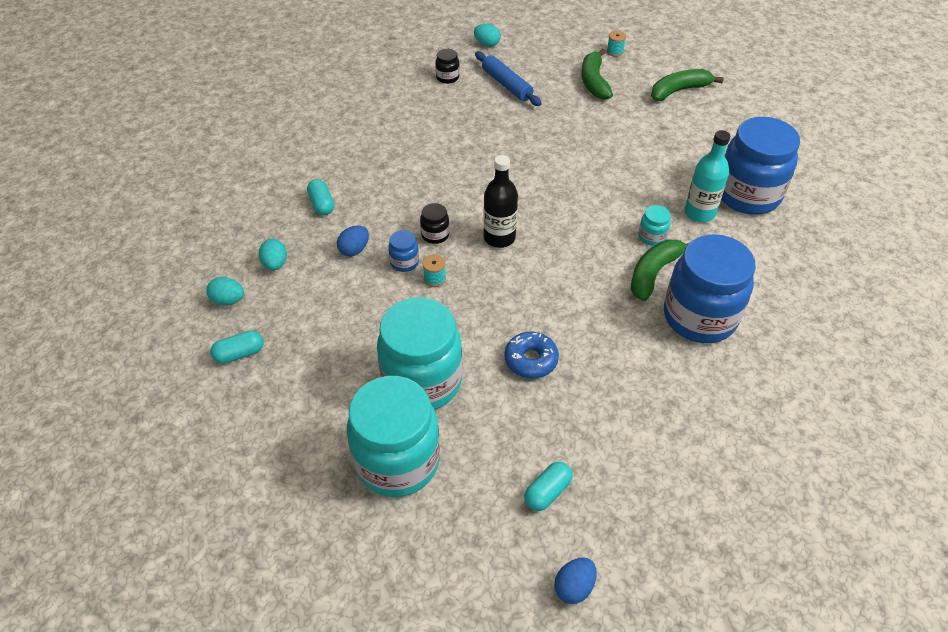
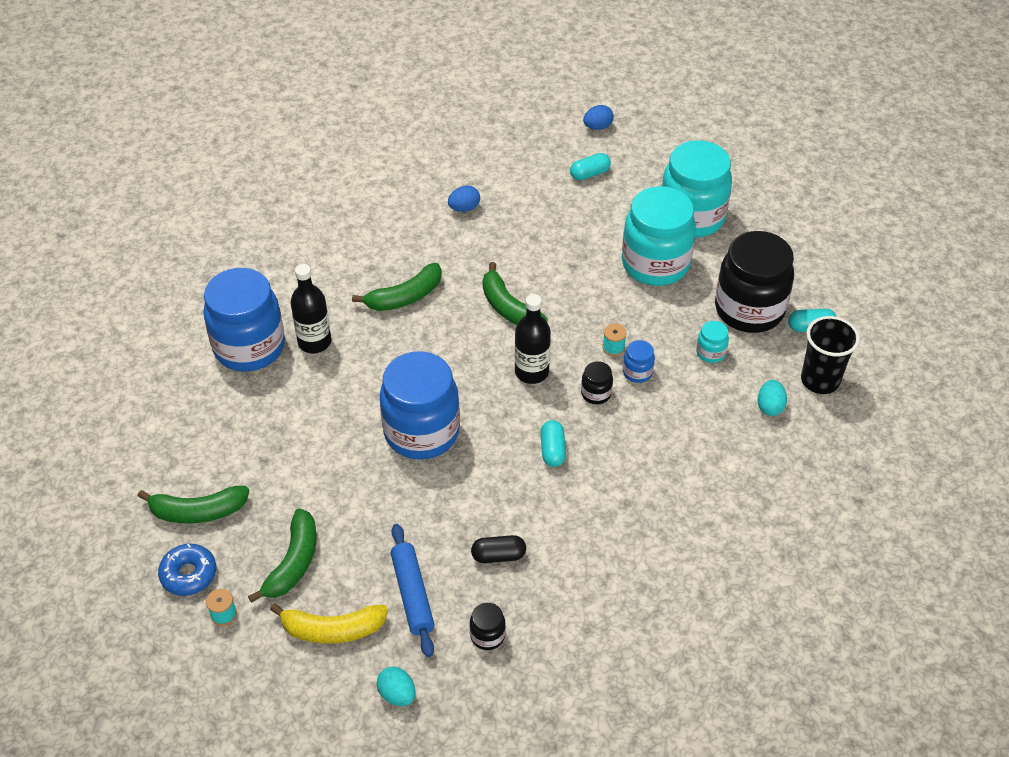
camera: 160 degrees left, 0 degrees up
(228, 300) = (820, 380): turquoise egg -> black cup
(307, 356) = (749, 310): none -> black jar
(322, 204) = (709, 466): turquoise capsule -> turquoise capsule (552, 450)
(354, 250) = (685, 400): blue egg -> blue egg (464, 208)
(461, 115) = (498, 555): none -> black capsule
(531, 360) = (558, 256): blue donut -> blue donut (189, 574)
(544, 60) = (332, 629): none -> yellow banana
(551, 290) = (508, 307): none -> green banana
(652, 237) = (381, 331): turquoise jar -> turquoise jar (710, 353)
(699, 213) = (314, 342): turquoise bottle -> black bottle
(699, 317) = (394, 251): blue jar -> blue jar (421, 432)

